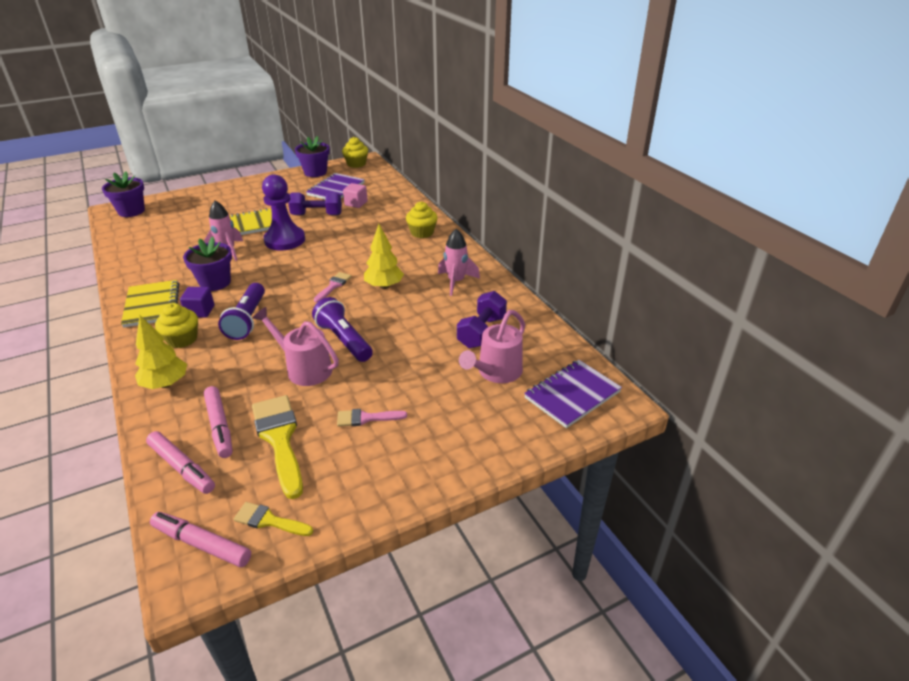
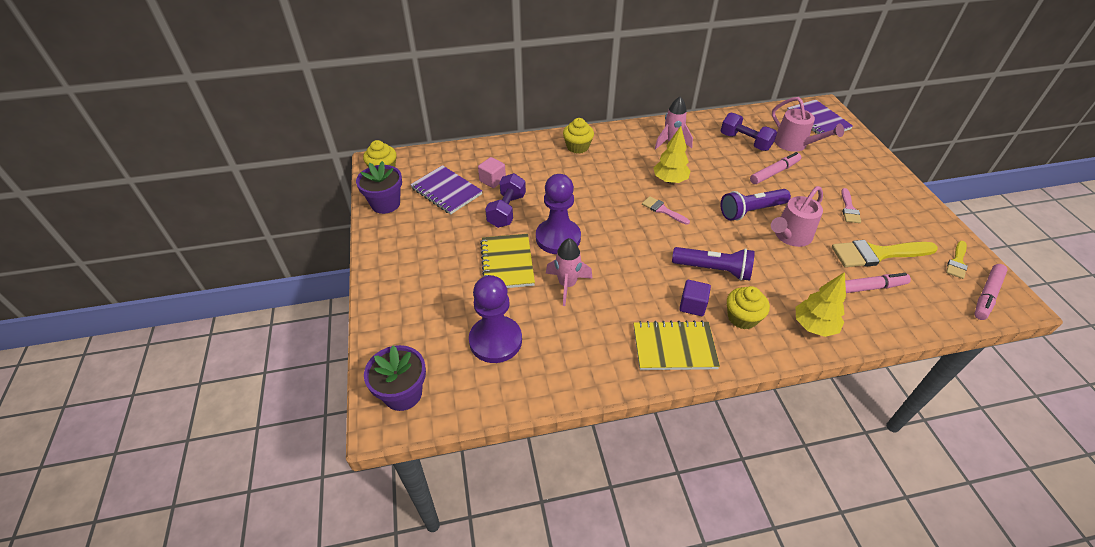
camera: 75 degrees left, 10 degrees up
(171, 232) = (495, 340): none -> purple pawn
(182, 467) = (917, 309): pink marker -> pink marker (774, 172)
(215, 282) = (636, 294): purple flower pot -> none

